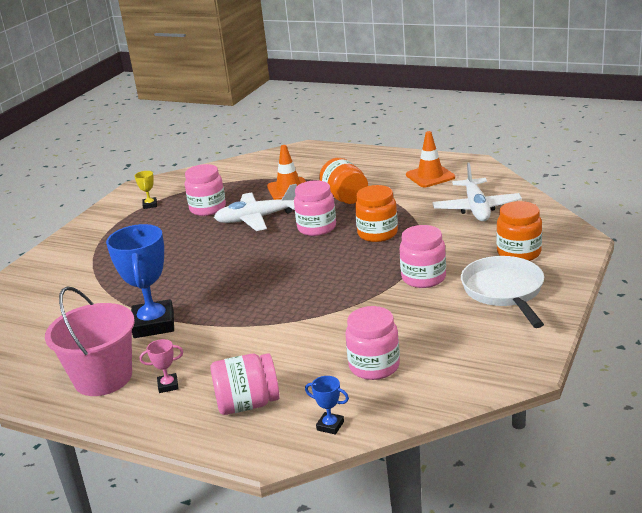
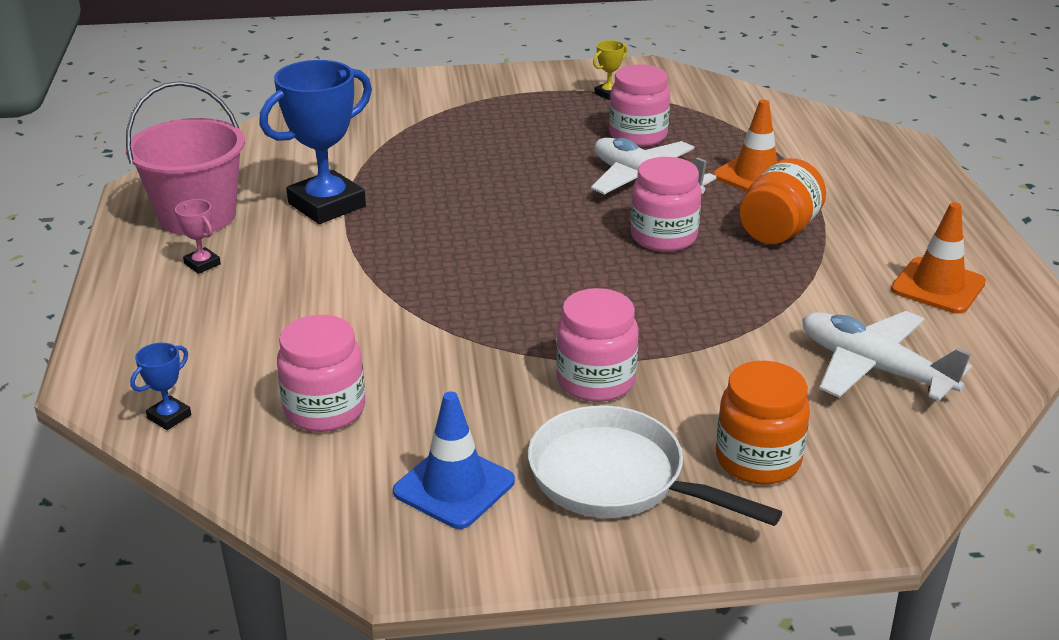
camera: 55 degrees right, 5 degrees up
(247, 404) = (189, 335): pink jar -> none
(330, 426) = (169, 417): blue trophy -> blue trophy turned 45 degrees clockwise
(377, 233) = (694, 295): orange jar -> none
(475, 338) = (454, 486): none -> blue traffic cone
(476, 208) = (873, 368): white plane -> white plane turned 75 degrees clockwise
(504, 291) = (616, 478): white pan -> white pan turned 105 degrees counterclockwise

